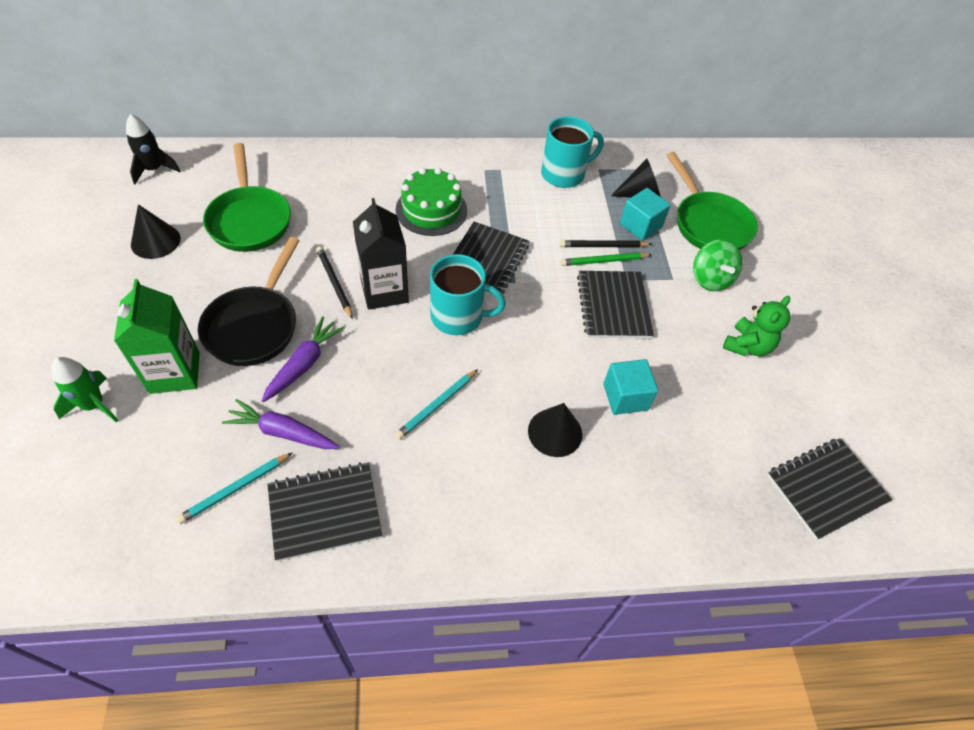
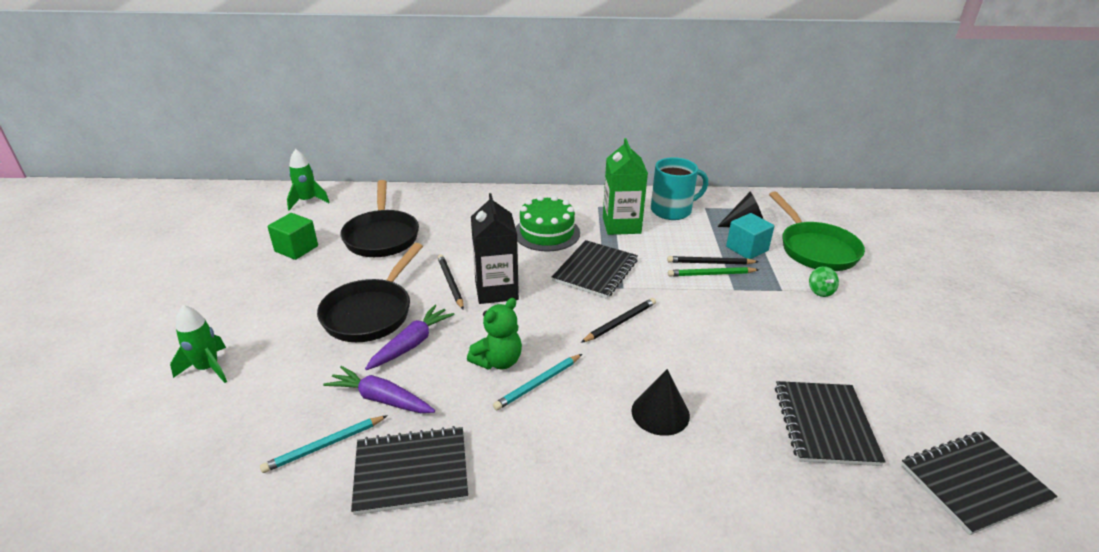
camera: 10 degrees right, 20 degrees down
(154, 170) = (307, 201): black rocket -> green rocket
(155, 241) = (296, 249): black cone -> green cube
(175, 372) = (289, 345): green carton -> green carton (621, 225)
(249, 220) = (382, 236): green pan -> black pan
(458, 316) = (566, 312): turquoise mug -> none
(513, 327) = (620, 322): none -> black pencil
(613, 306) = (721, 309): black notebook -> black notebook (825, 424)
(625, 397) = (736, 385): turquoise cube -> none
(710, 279) = (820, 291): green spinning top -> green spinning top, size x0.60
(747, 346) = (865, 347): green teddy bear -> green teddy bear (498, 361)

